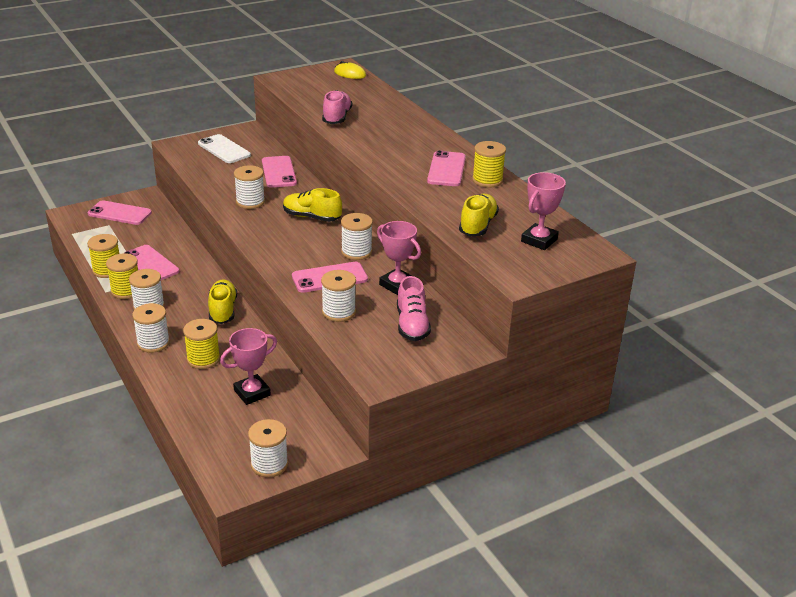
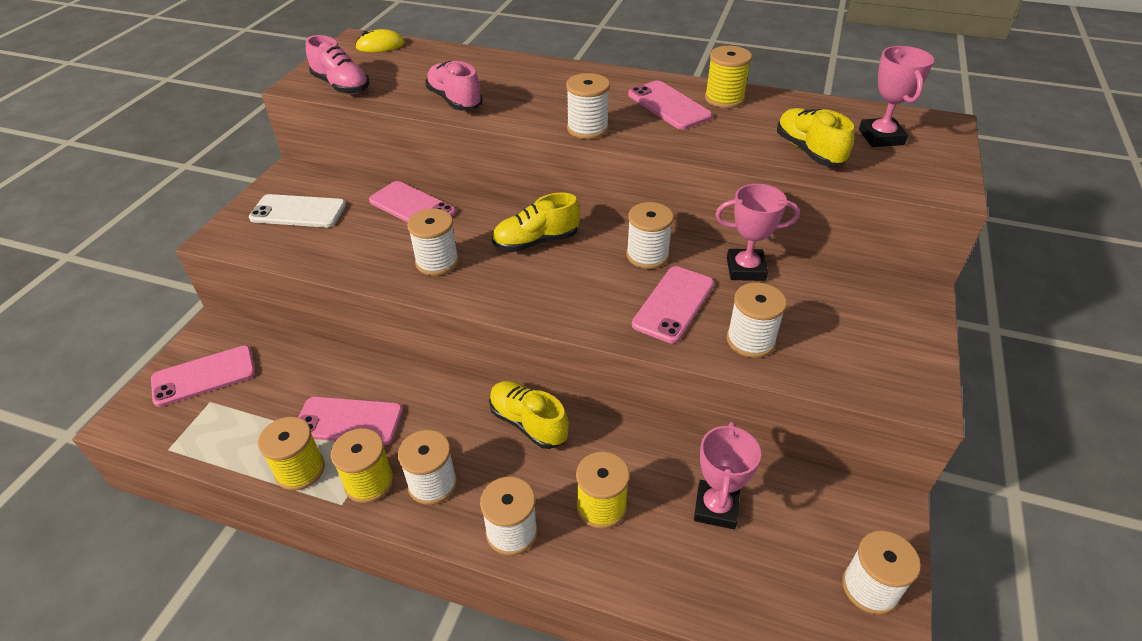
camera: 40 degrees left, 10 degrees up
(378, 160) = (587, 128): none -> white spool
(412, 325) = (834, 306): pink shoe -> pink shoe (341, 86)

